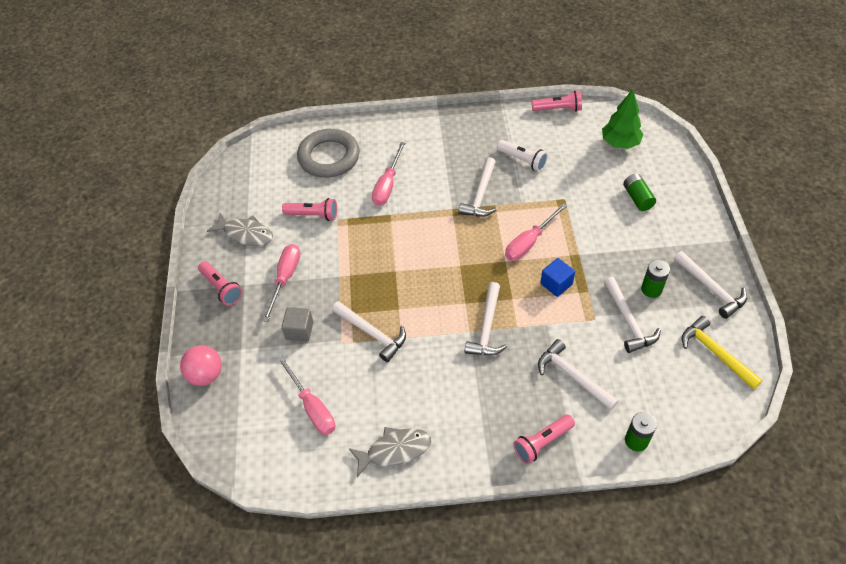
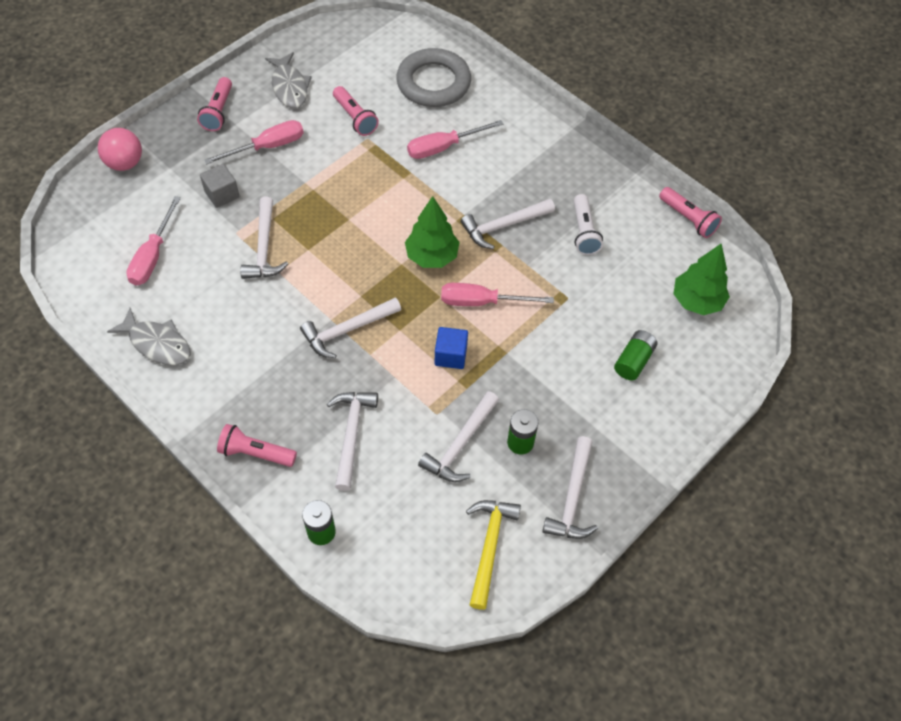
camera: 45 degrees right, 5 degrees up
(469, 245) = (432, 256): none -> green tree

